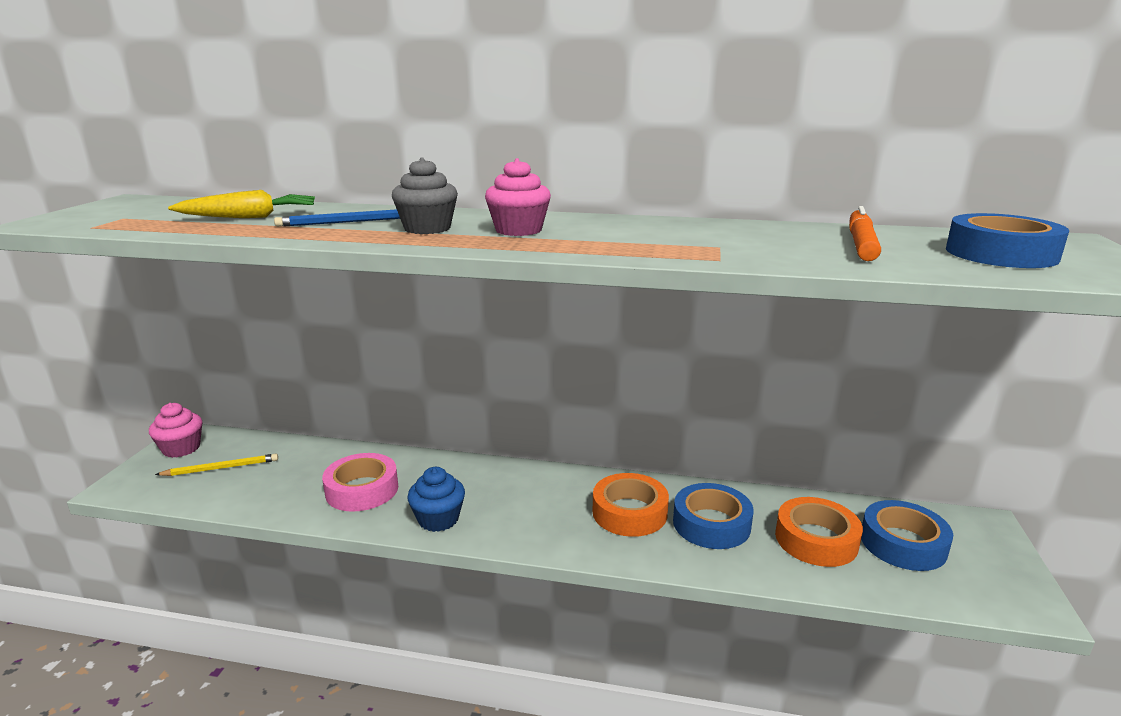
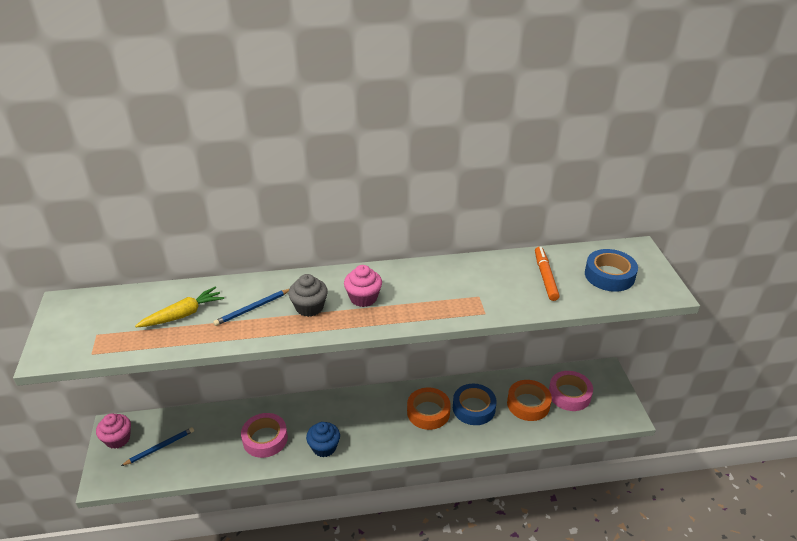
camera: 20 degrees left, 15 degrees up
(221, 468) = (160, 447): yellow pencil -> blue pencil
(903, 543) = (569, 394): blue tape -> pink tape

